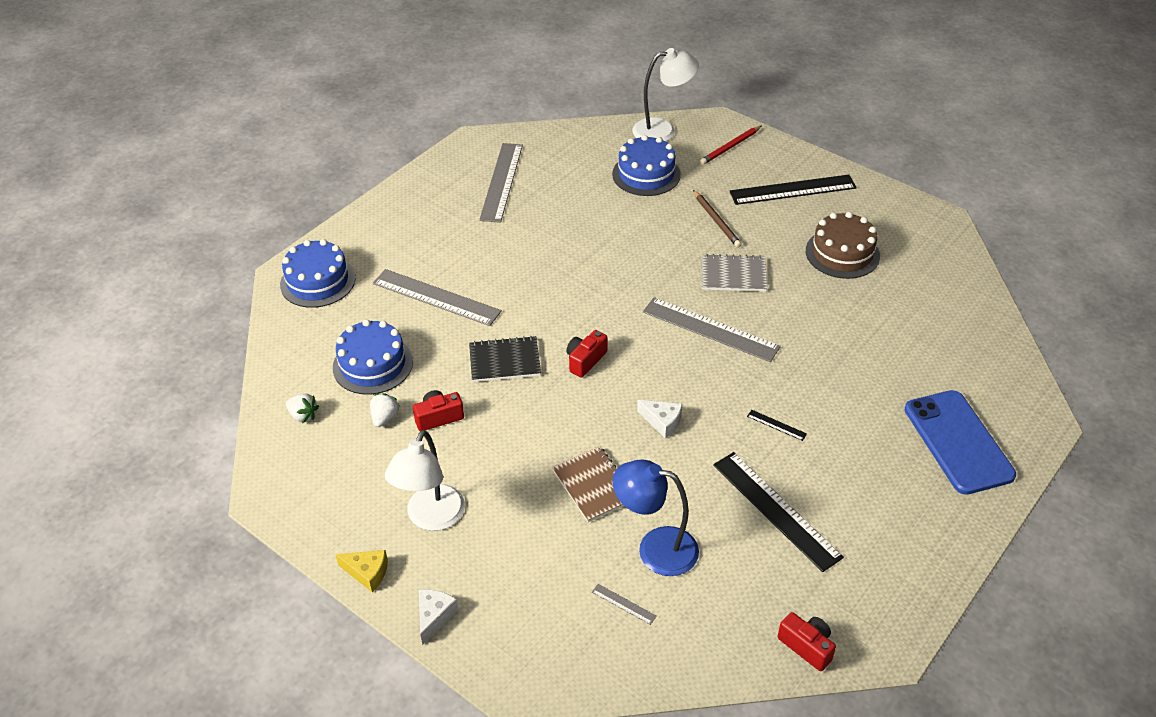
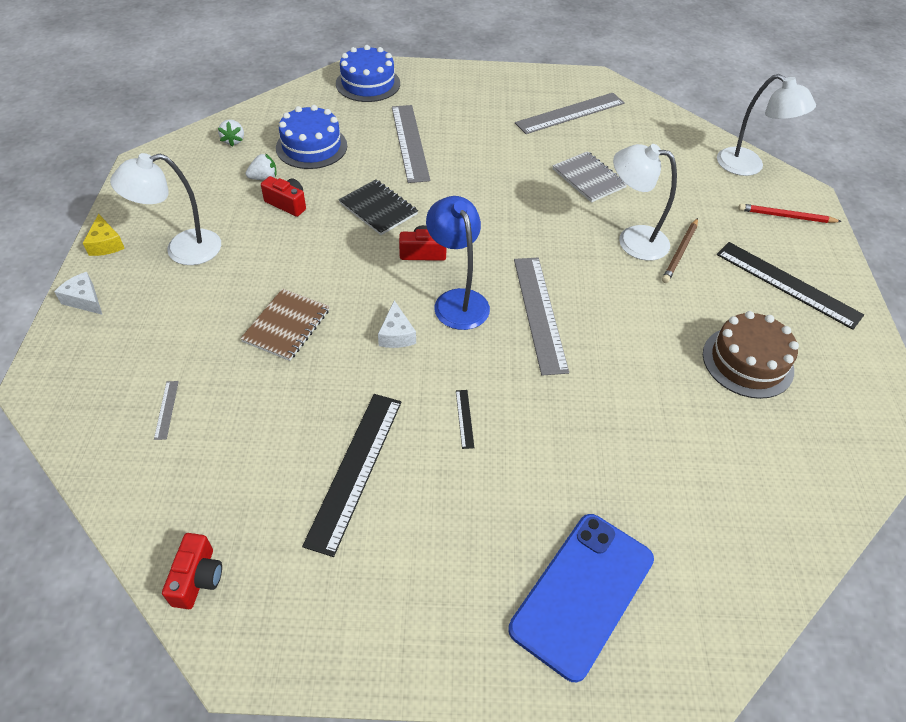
camera: 50 degrees right, 5 degrees up
(434, 616) = (84, 300): white cheese -> white cheese turned 120 degrees counterclockwise
(646, 174) = (681, 183): blue cake -> none
(655, 548) = (244, 401): blue lamp -> blue lamp (457, 300)
(681, 237) = (632, 240): none -> white lamp
(733, 275) = (625, 296): grey notebook -> grey notebook (588, 178)

